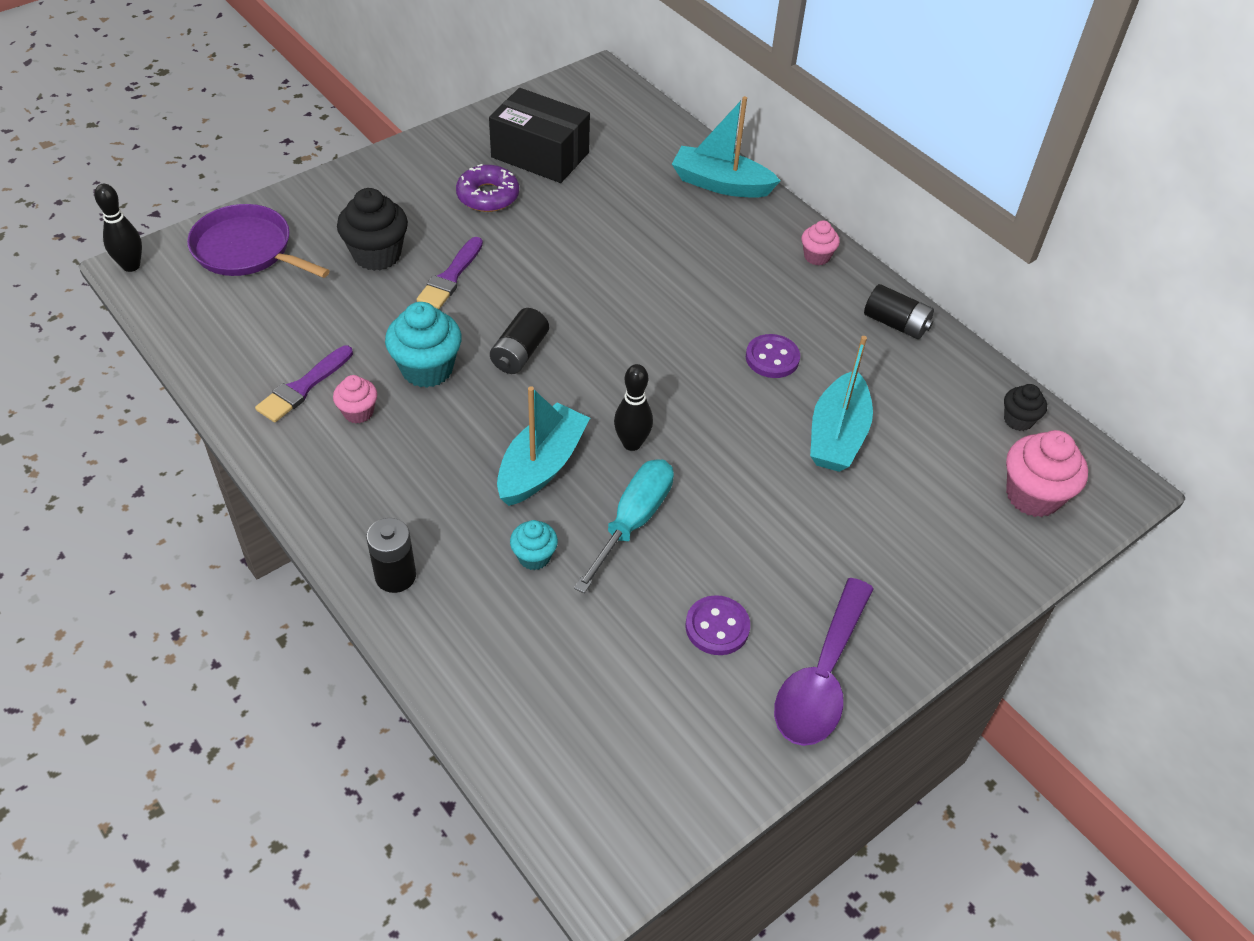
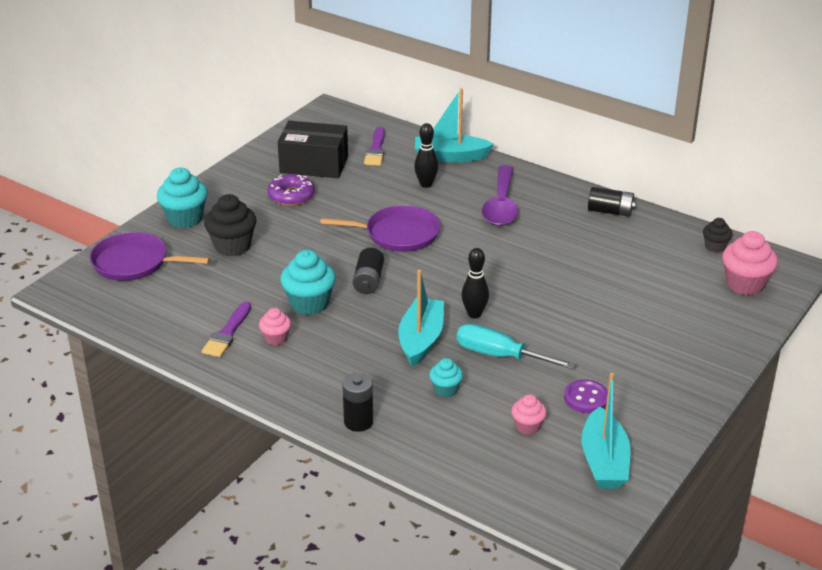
camera: 15 degrees left, 15 degrees down
(131, 266) = (53, 290): black bowling pin -> black bowling pin (426, 184)
(341, 198) = (185, 218): none -> turquoise cupcake
(450, 277) = (293, 248): purple brush -> purple brush (376, 150)
(593, 289) = (398, 234): none -> purple pan
(633, 521) = (500, 355): turquoise screwdriver -> turquoise screwdriver turned 75 degrees counterclockwise
(772, 358) = (540, 247): purple button -> none
(816, 256) = (538, 185): pink cupcake -> pink cupcake (527, 426)
(821, 677) = (666, 408): purple spoon -> purple spoon (501, 205)
(837, 435) = (606, 280): turquoise boat -> turquoise boat (604, 461)

